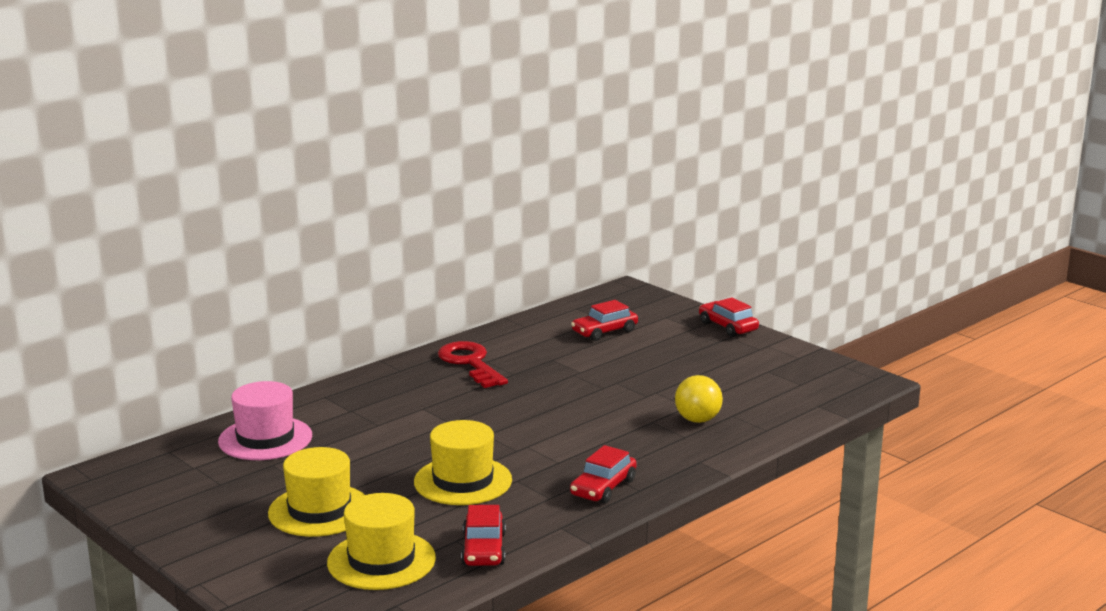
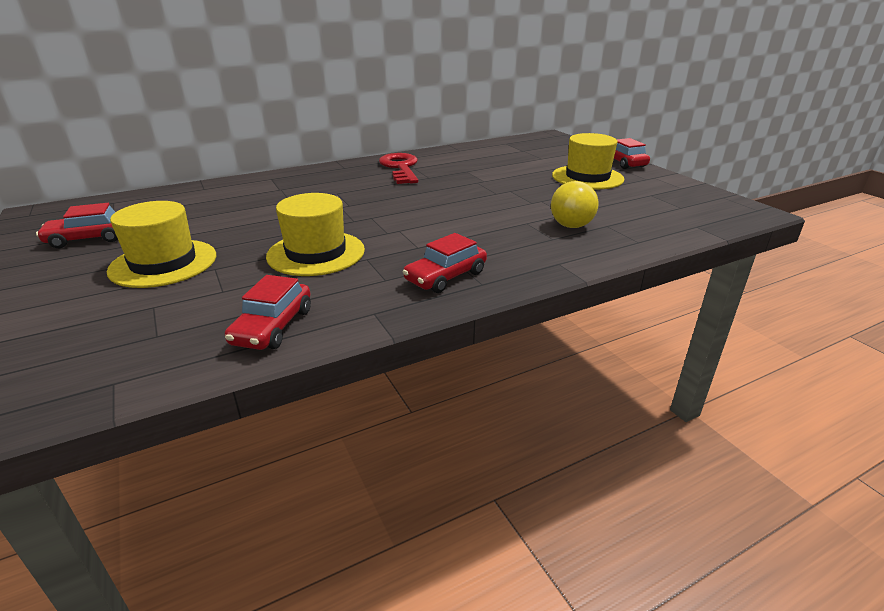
camera: 15 degrees right, 10 degrees up
(265, 439) = (193, 201): pink hat -> none
(381, 560) = (159, 323): yellow hat -> yellow hat (587, 177)
(604, 332) = (519, 158): red car -> red car (90, 238)

